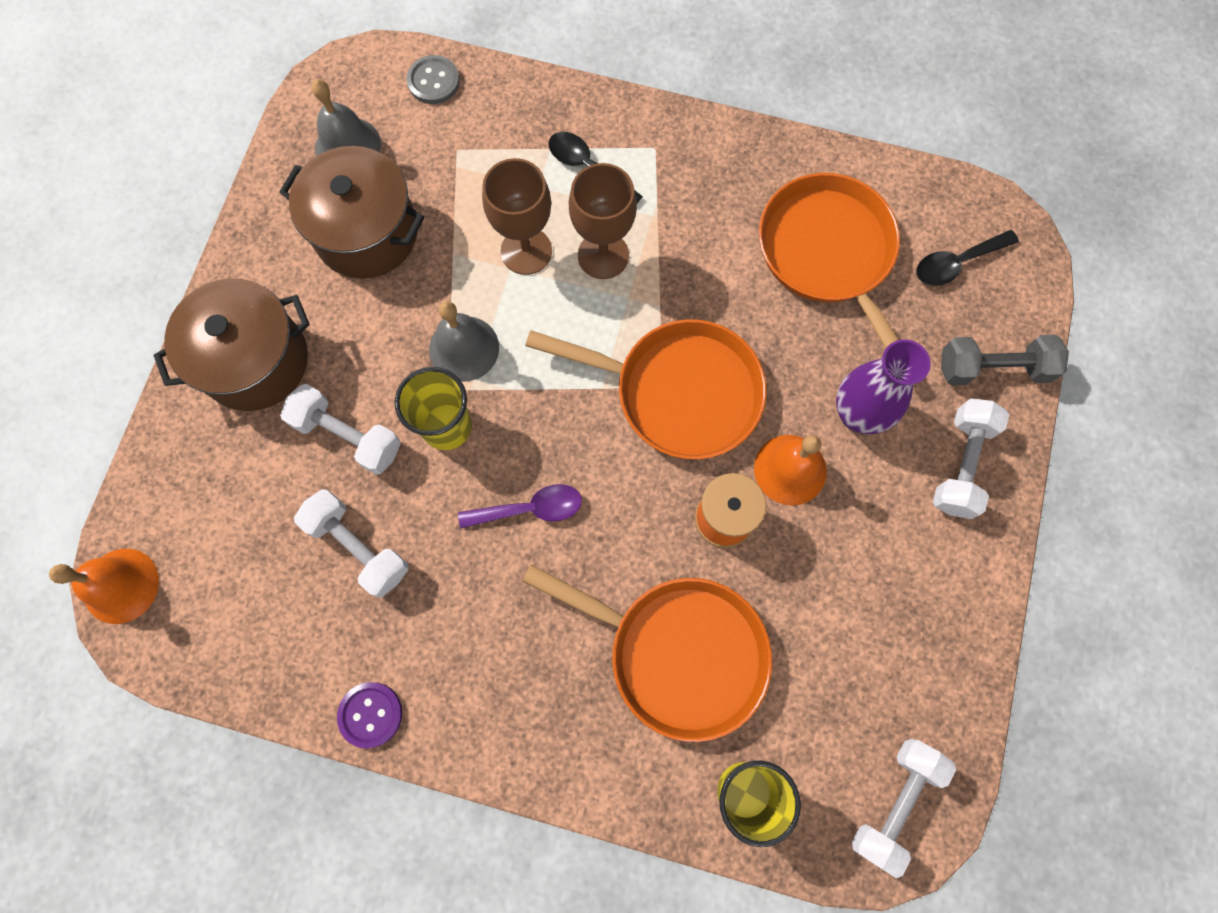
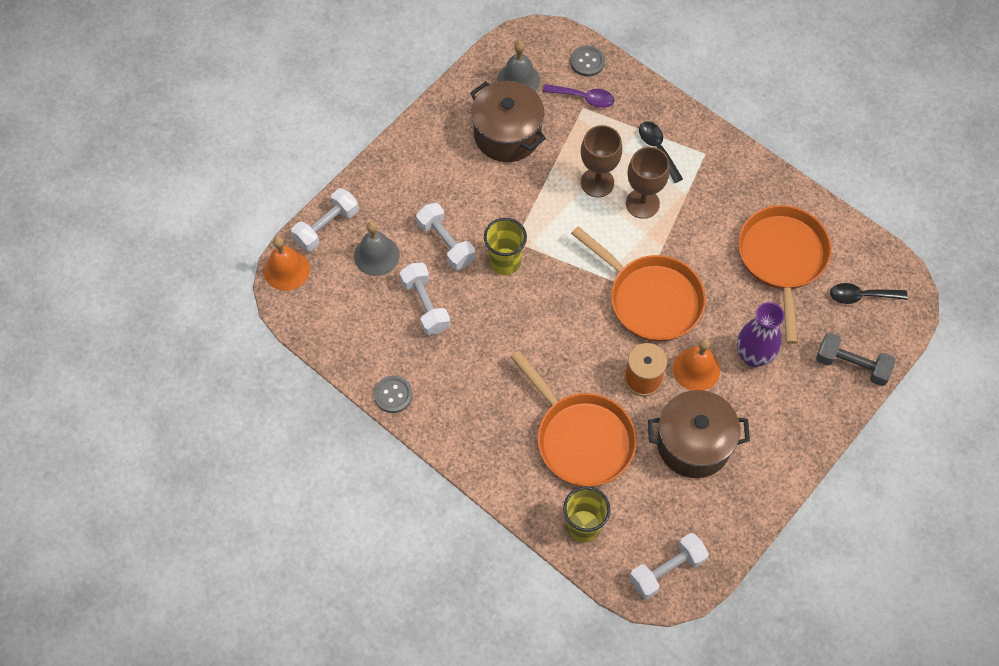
camera: 25 degrees right, 10 degrees down
(255, 361) = (411, 180): brown pot -> brown pot (693, 444)
(370, 714) = (393, 395): purple button -> grey button
(464, 348) = (534, 222): grey bell -> grey bell (376, 255)
(530, 509) = (532, 326): purple spoon -> purple spoon (584, 98)
(961, 464) = (802, 410): white dumbbell -> white dumbbell (326, 227)

